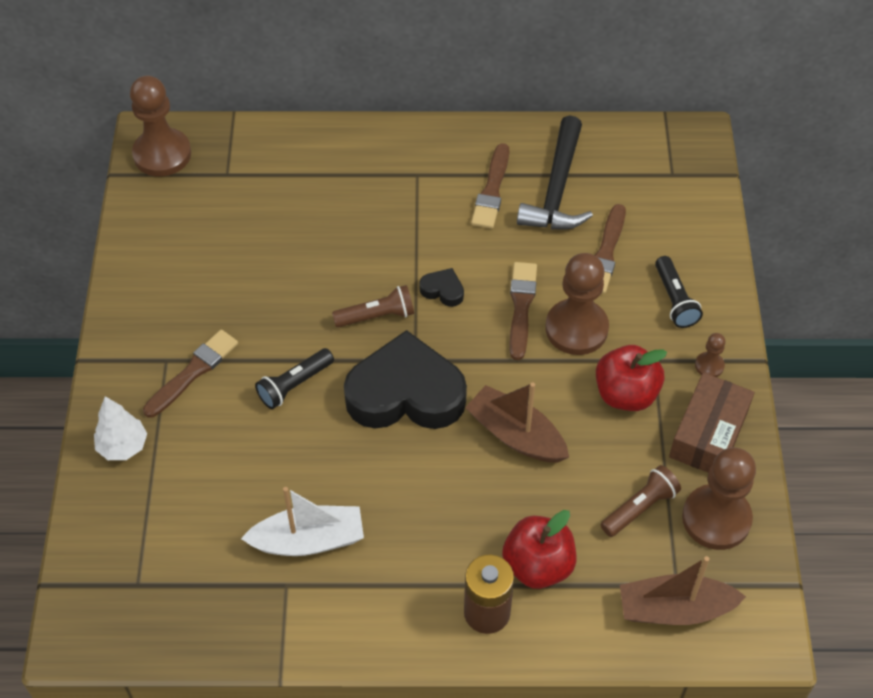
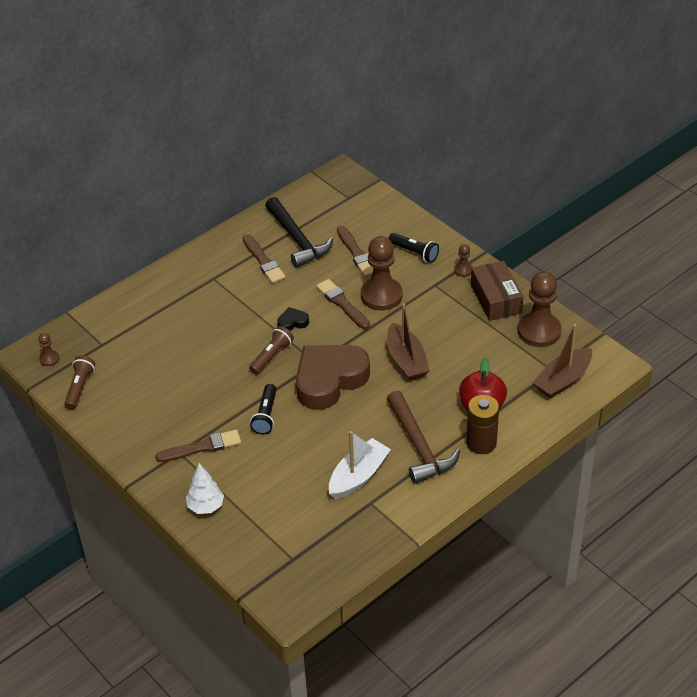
camera: 40 degrees left, 10 degrees down
(162, 154) = (49, 359): brown pawn -> brown pawn, size x0.45
(193, 372) = (202, 447): brown brush -> brown brush turned 75 degrees clockwise
(405, 393) = (329, 380): black heart -> brown heart
(413, 557) = (419, 446): none -> brown hammer
(516, 435) = (406, 360): brown boat -> brown boat turned 105 degrees counterclockwise
(626, 394) = (438, 308): red apple -> none
(640, 508) = (500, 350): brown flashlight -> brown flashlight (80, 387)

